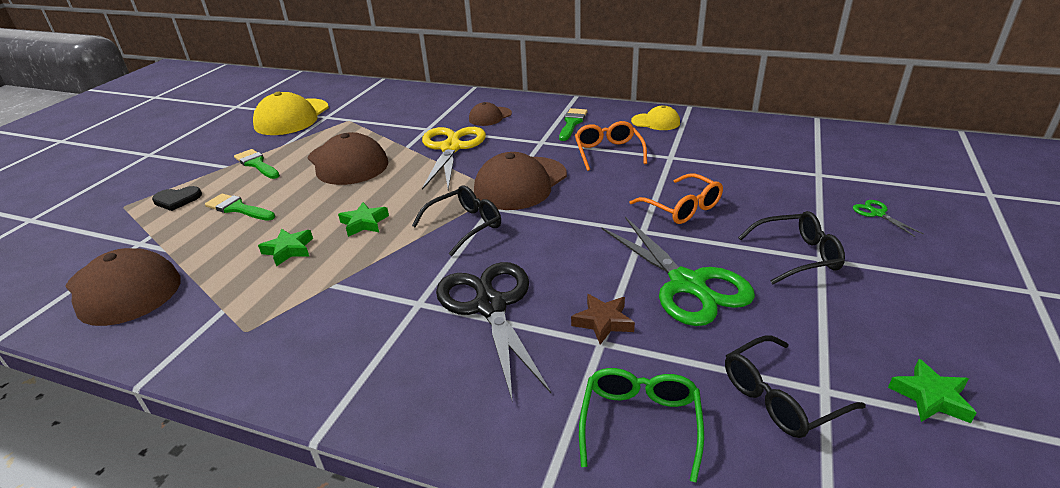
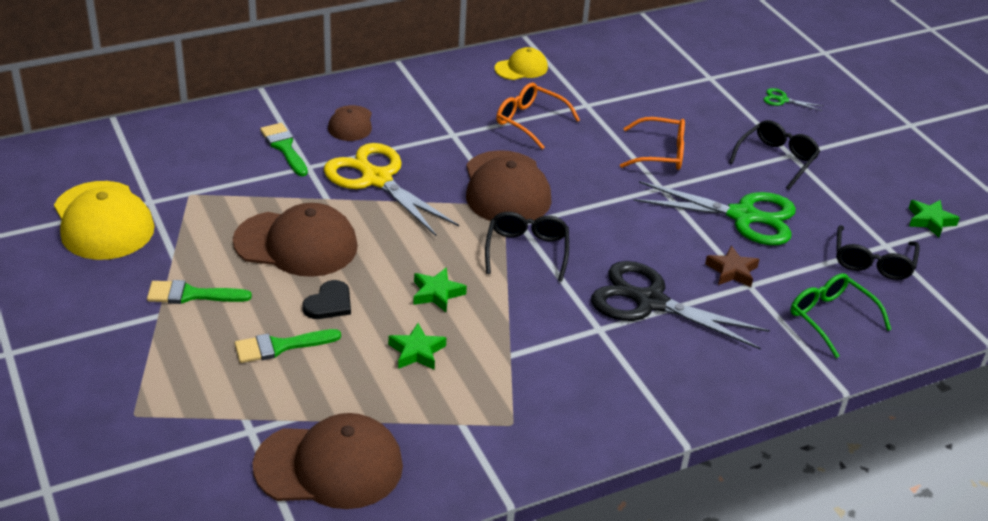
camera: 50 degrees left, 5 degrees up
(177, 200) = (186, 375): black heart -> black heart (329, 303)
(572, 123) = (447, 99): green brush -> green brush (284, 147)

